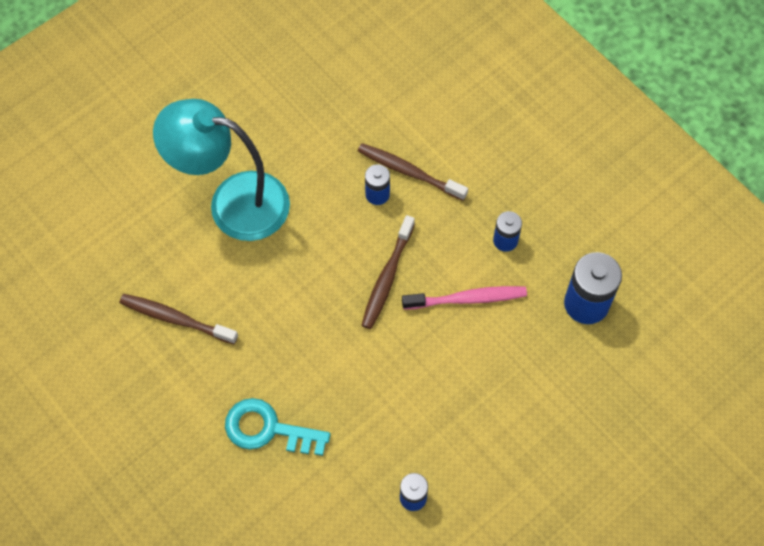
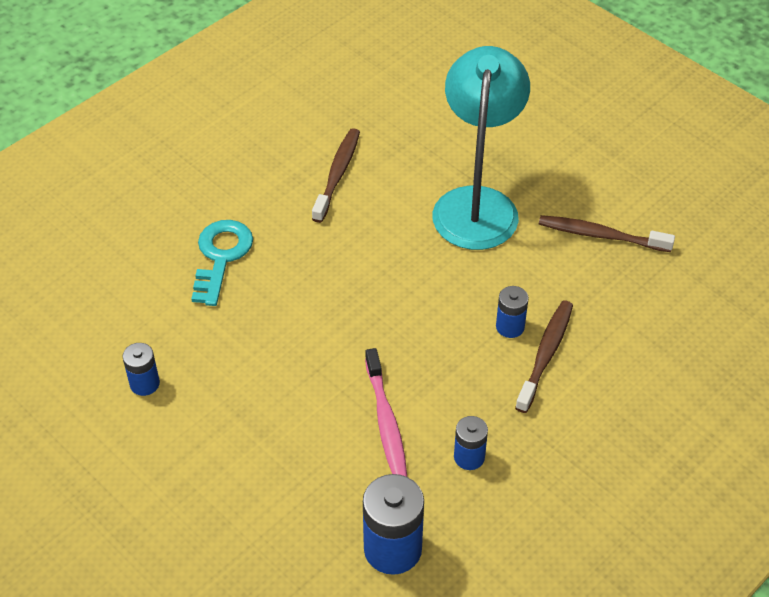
camera: 85 degrees right, 15 degrees down
(387, 277) = (404, 343): brown toothbrush -> brown toothbrush (601, 235)

